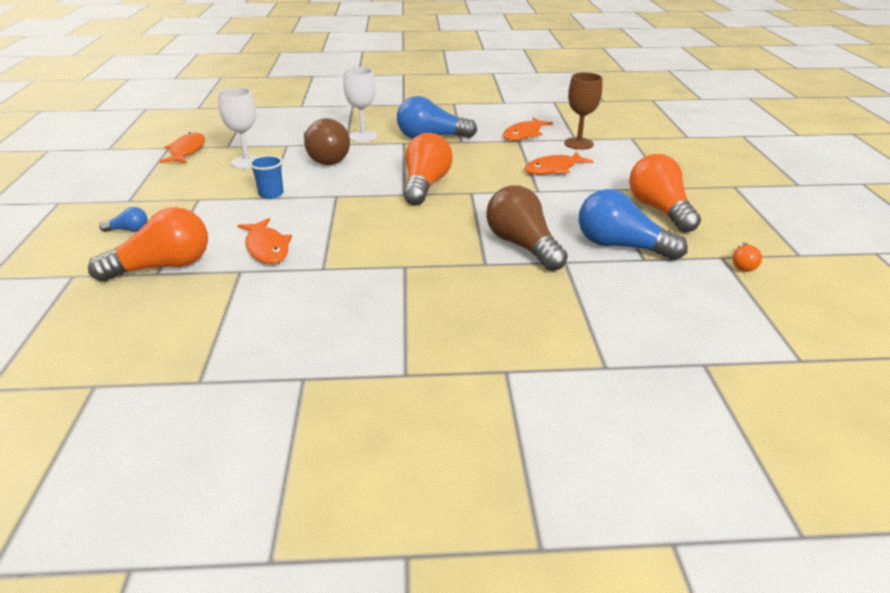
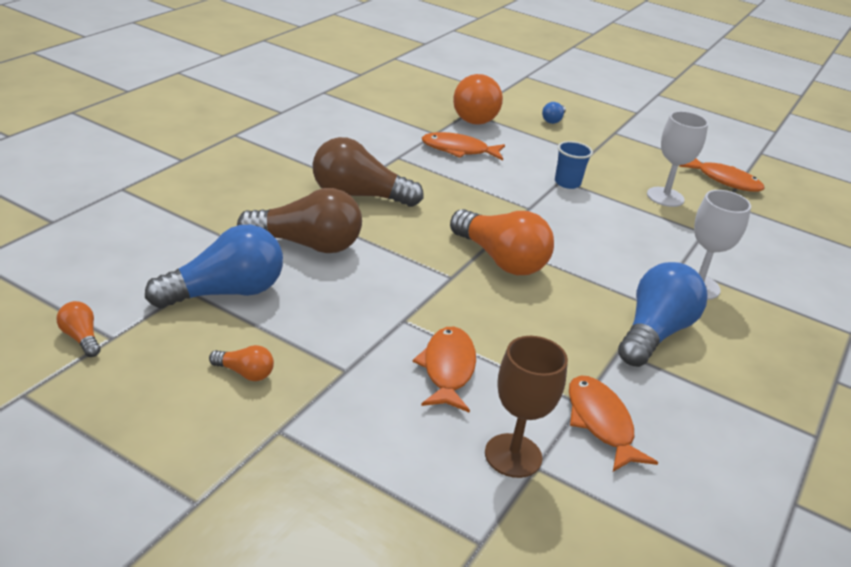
camera: 120 degrees right, 0 degrees up
(325, 157) = (641, 238): brown light bulb -> brown light bulb (358, 196)
(659, 210) = (245, 373): orange light bulb -> orange light bulb, size x0.45

